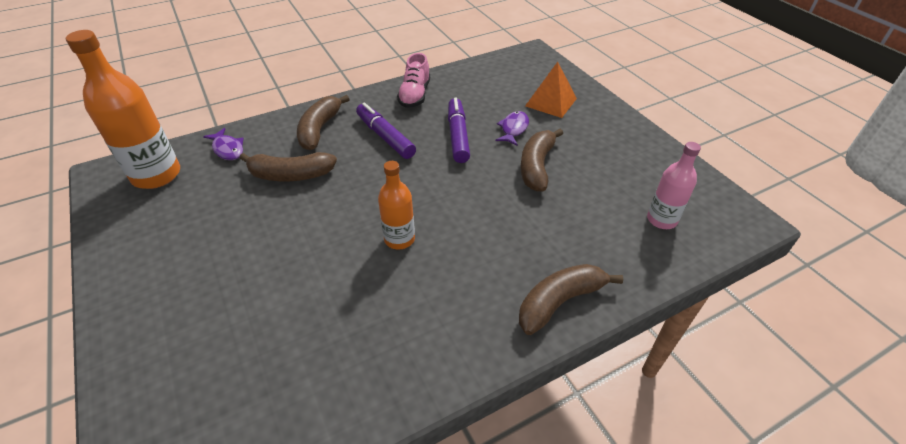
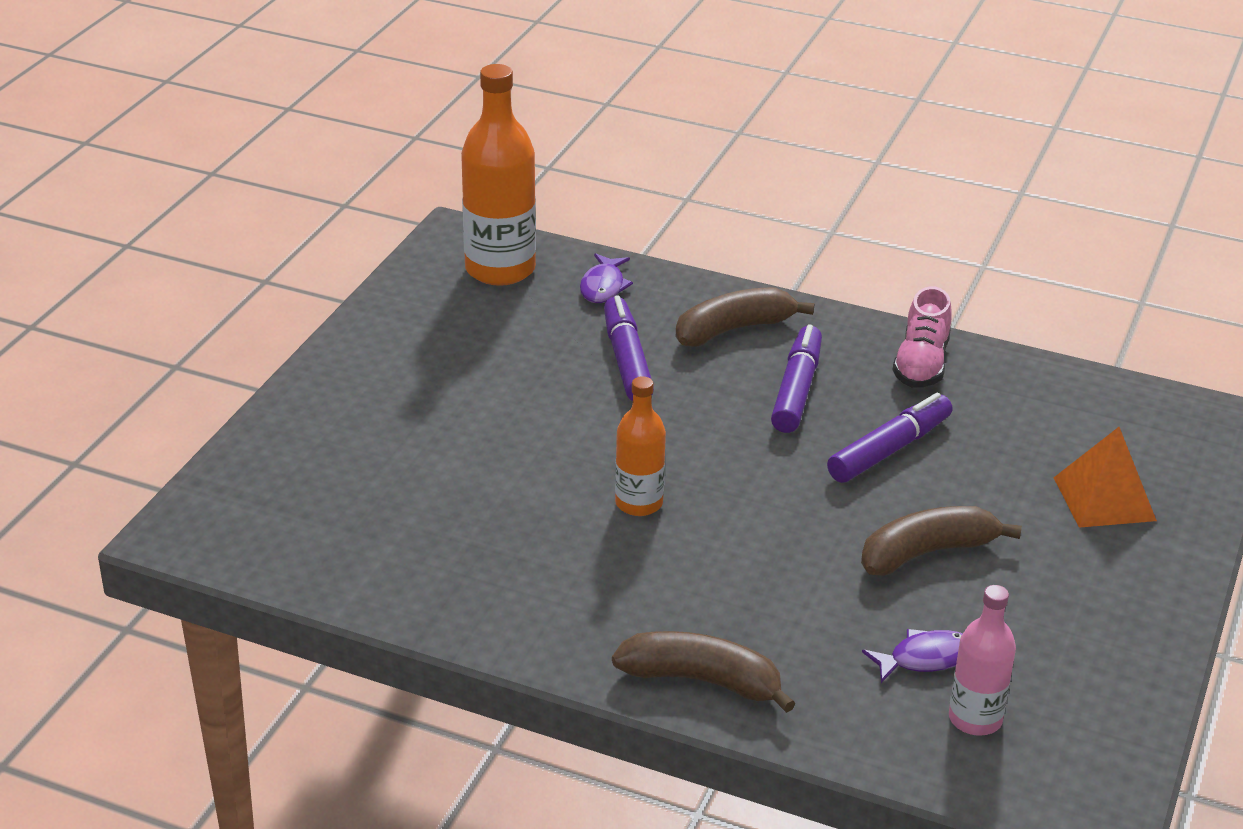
camera: 50 degrees right, 10 degrees down
(290, 175) = (627, 360): brown banana -> purple marker
(415, 95) = (921, 364): pink shoe -> pink shoe turned 45 degrees counterclockwise
(513, 129) = (980, 493): purple fish -> purple fish (925, 658)

